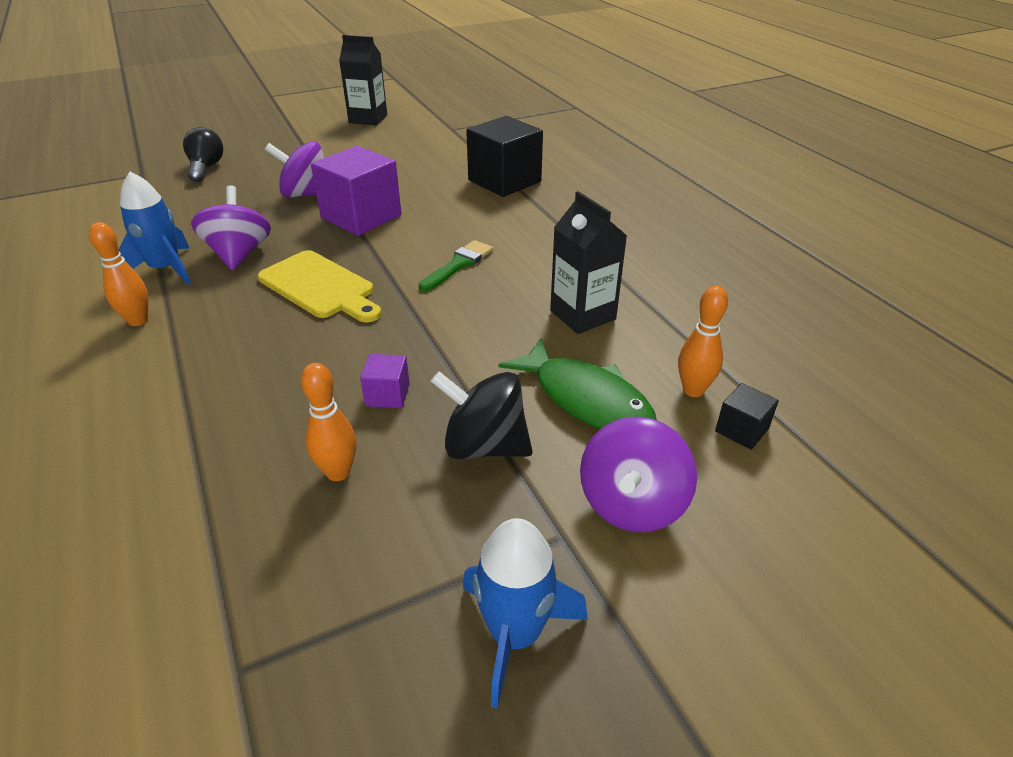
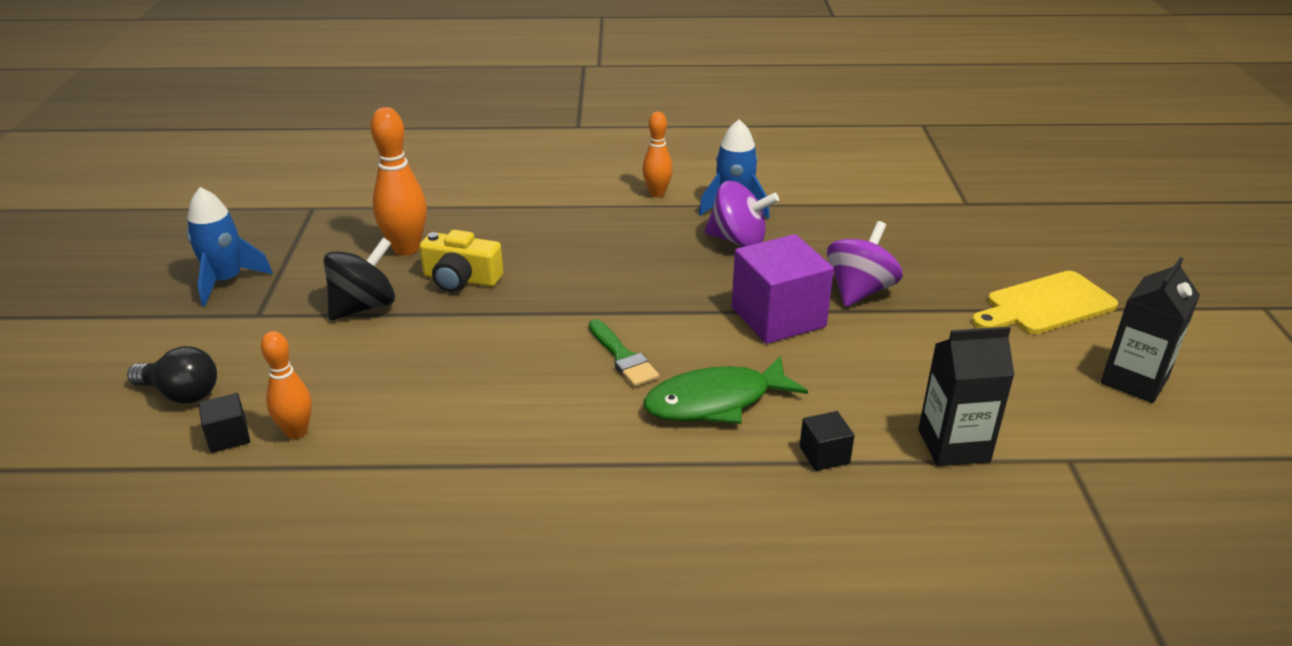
camera: 115 degrees right, 5 degrees down
(206, 168) = (968, 238): black light bulb -> black light bulb (181, 393)
(320, 287) = (644, 273): yellow cutting board -> yellow cutting board (1045, 305)
(338, 472) = (406, 249): orange bowling pin -> orange bowling pin, size x1.57
(387, 395) = (461, 279): purple cube -> yellow camera
(504, 181) = (824, 455): black cube -> black cube, size x0.46
(582, 315) = (462, 409): black carton -> black carton (953, 445)
(586, 399) = (354, 368): green fish -> green fish (715, 401)
(632, 504) = (243, 350): purple spinning top -> none

